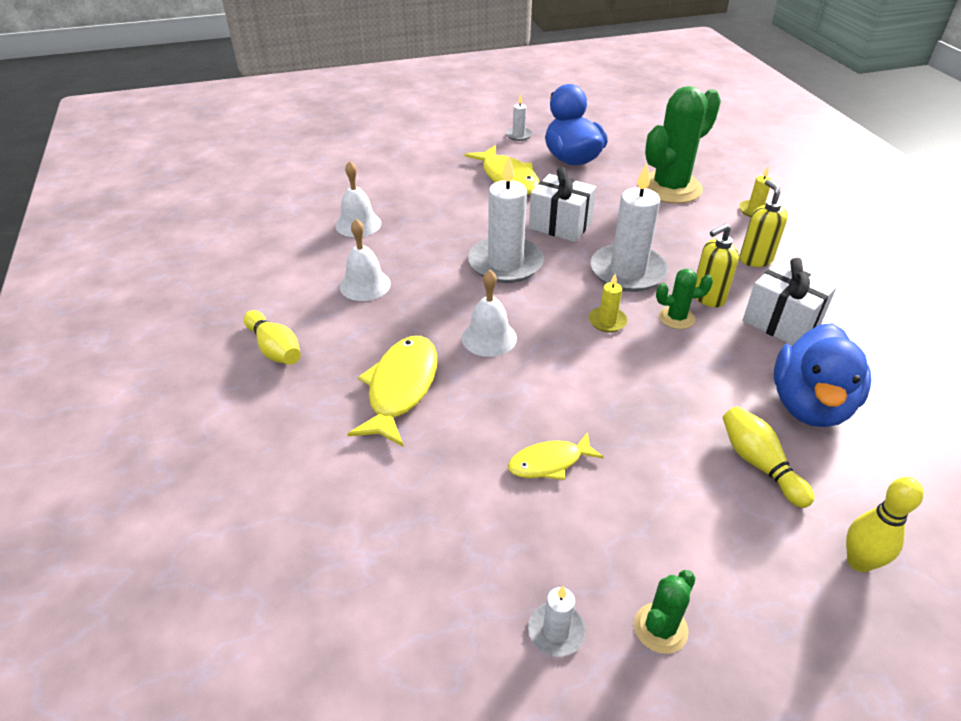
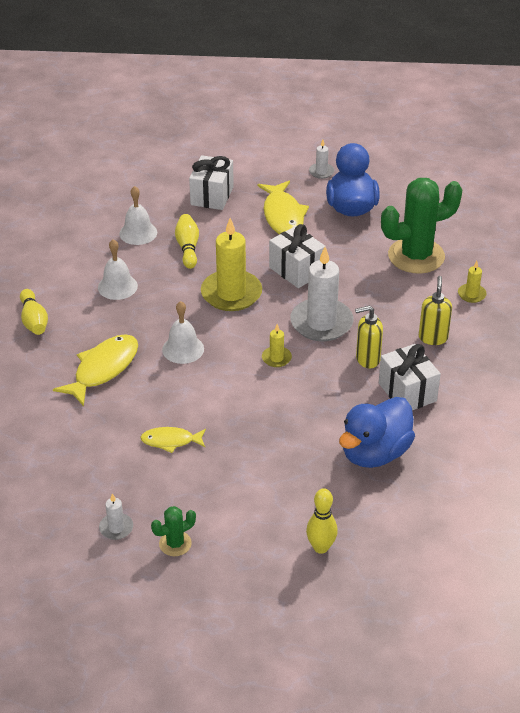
camera: 20 degrees right, 0 degrees up
(420, 174) = (212, 196): none -> white gift
(505, 263) = (231, 293): white candle -> yellow candle
(676, 318) = (330, 368): green cactus -> none
(759, 464) = (306, 479): yellow bowling pin -> yellow bowling pin (188, 248)

